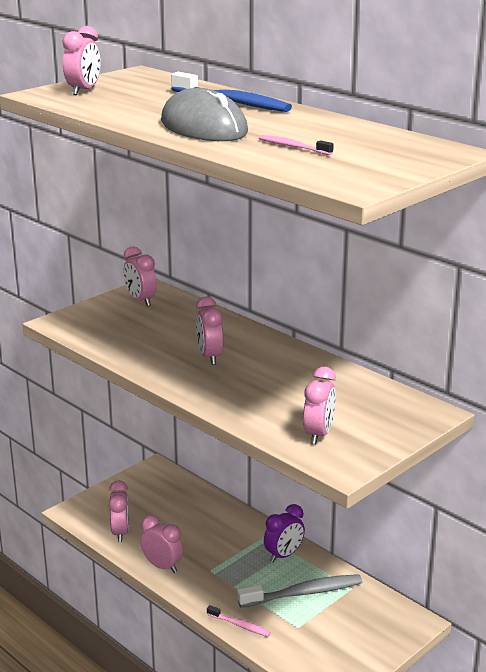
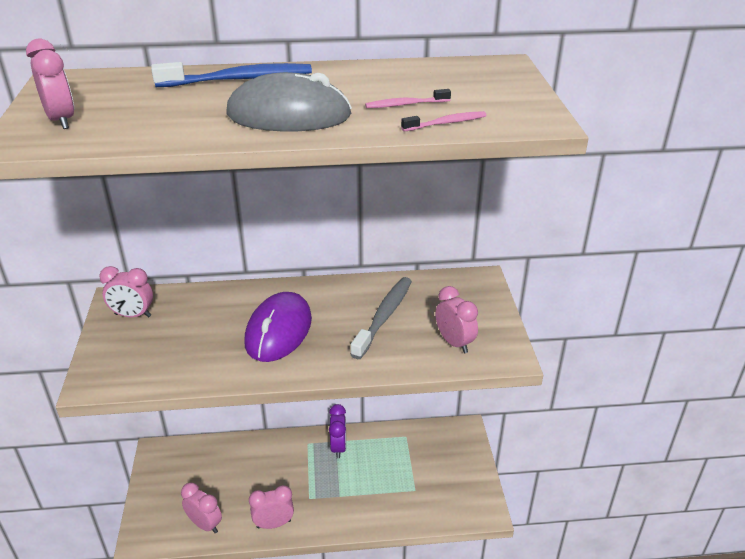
camera: 50 degrees left, 10 degrees up
(209, 357) = (279, 331): pink clock -> purple mouse
(240, 625) = (382, 520): pink toothbrush -> pink toothbrush (446, 123)
(304, 593) = (386, 463): grey toothbrush -> grey toothbrush (384, 316)

